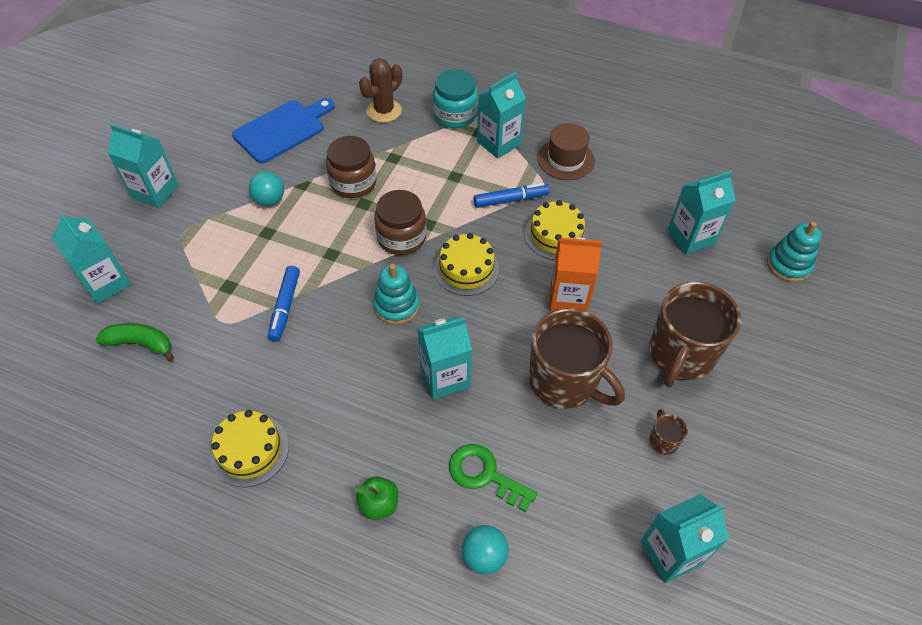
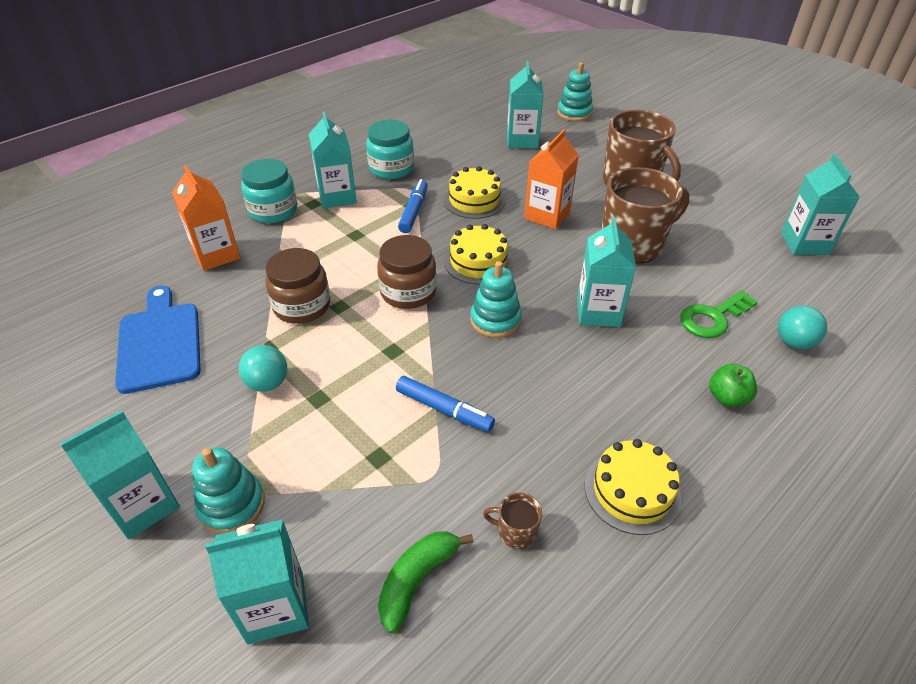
camera: 65 degrees left, 10 degrees down
(167, 230) = (232, 505): none -> turquoise stacking toy
(384, 111) = (216, 255): brown cactus -> orange carton
(565, 159) = (391, 168): brown hat -> turquoise jar
(663, 440) = (707, 215): brown mug -> brown mug (516, 531)

